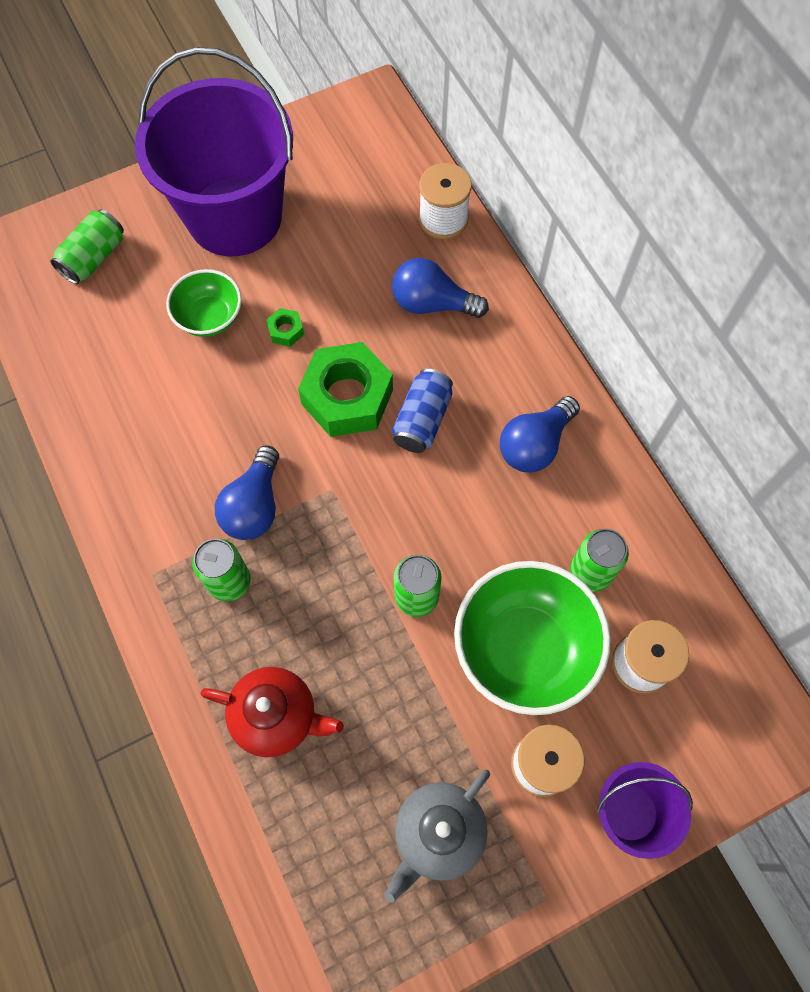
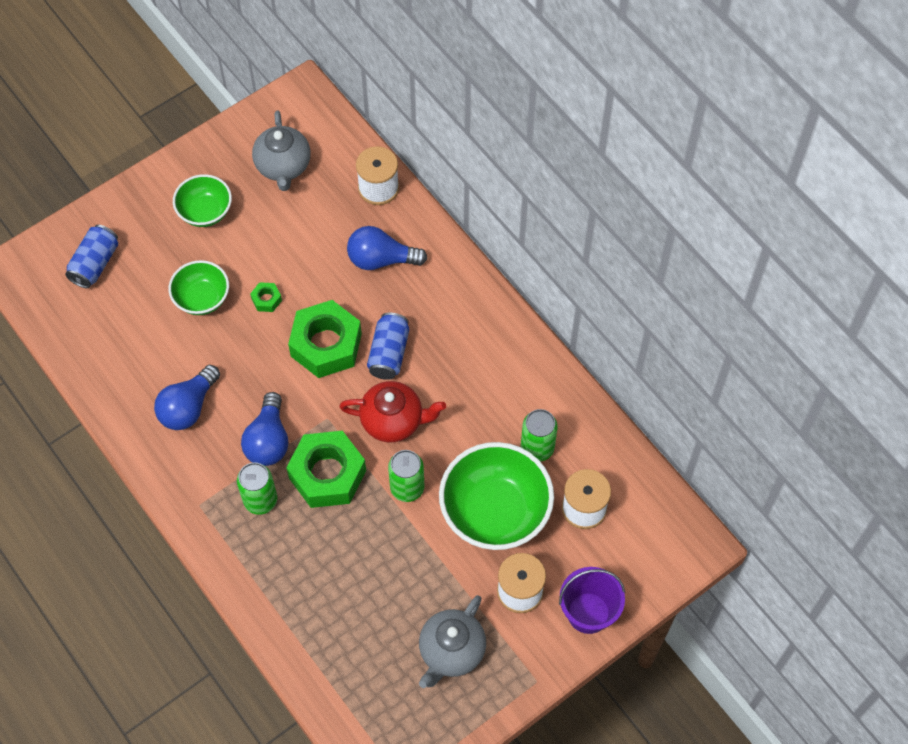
camera: 10 degrees left, 5 degrees down
(94, 257) = (95, 264): green can -> blue can
(234, 217) = (205, 212): purple bucket -> green bowl
(276, 716) = (316, 591): red teapot -> red teapot (393, 421)
(319, 562) = (327, 474): none -> green nut
(335, 178) = (283, 166): none -> grey teapot
(535, 444) = (480, 358): blue light bulb -> blue light bulb (188, 407)

